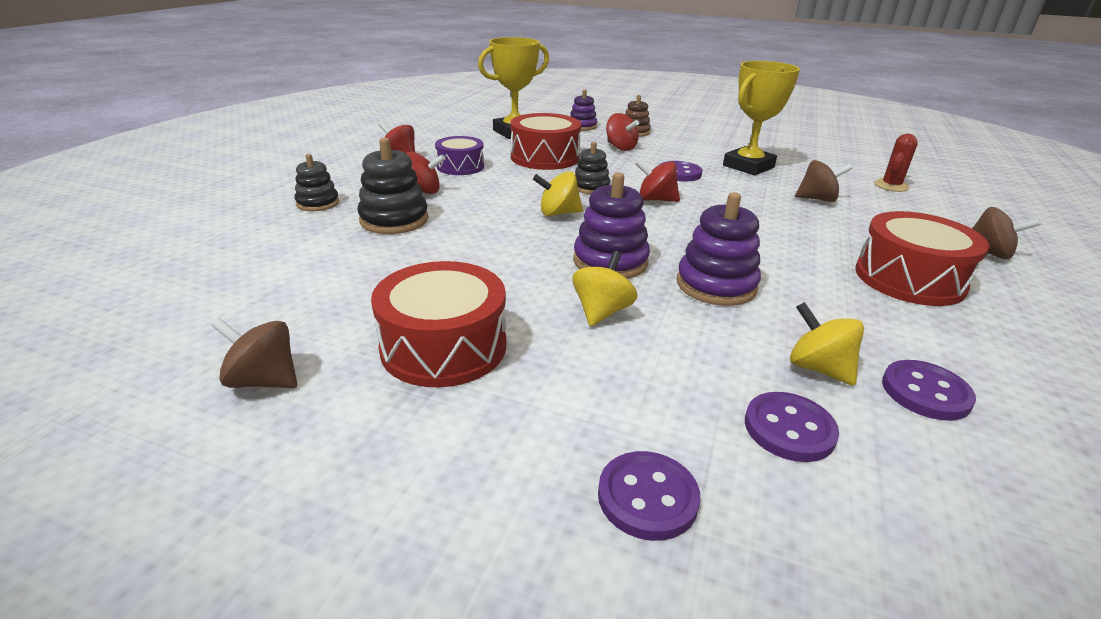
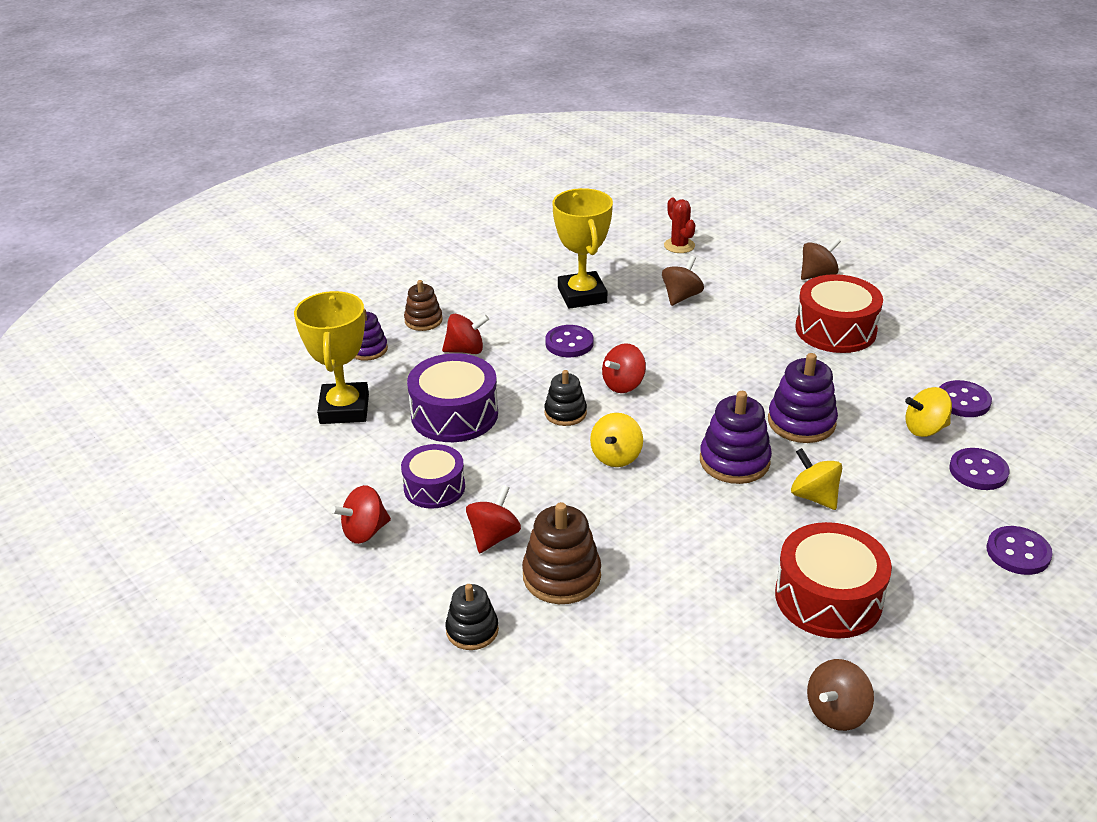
camera: 60 degrees left, 5 degrees up
(394, 220) = (561, 576): black stacking toy -> brown stacking toy
(545, 157) = (454, 414): red drum -> purple drum

